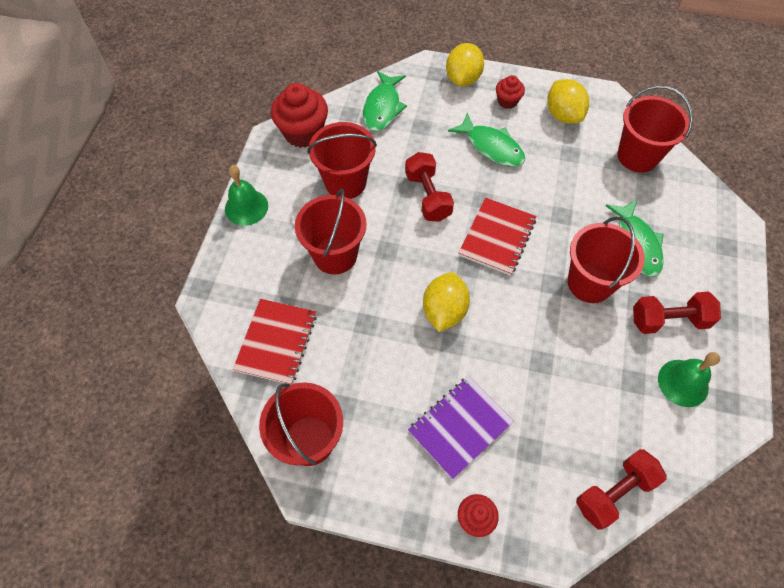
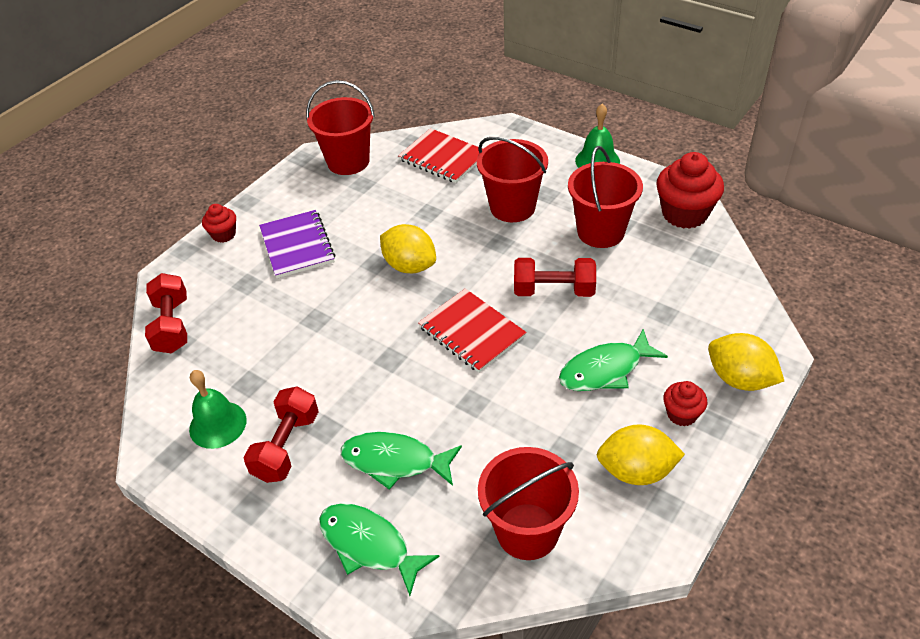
camera: 115 degrees right, 15 degrees down
(382, 108) = (706, 286): green fish -> green fish (369, 545)
(590, 283) = (372, 392): red bucket -> none

